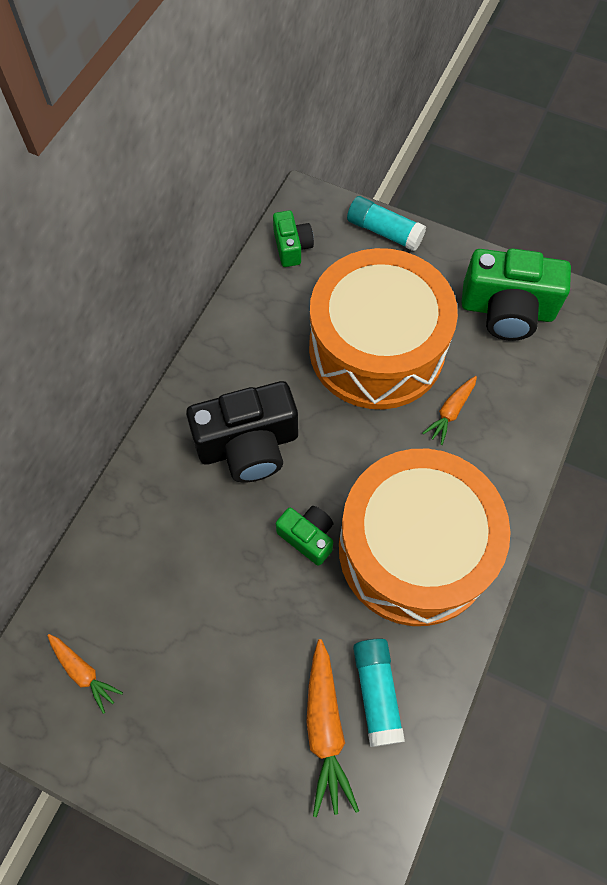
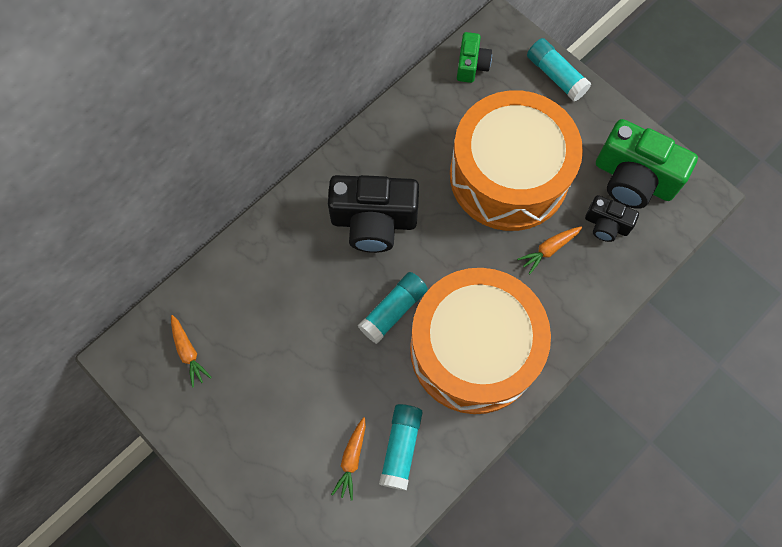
camera: 20 degrees right, 5 degrees up
(308, 537) = (393, 310): green camera -> turquoise glue stick
(325, 729) = (351, 459): orange carrot -> orange carrot, size x0.62
(499, 366) = (606, 225): none -> black camera

